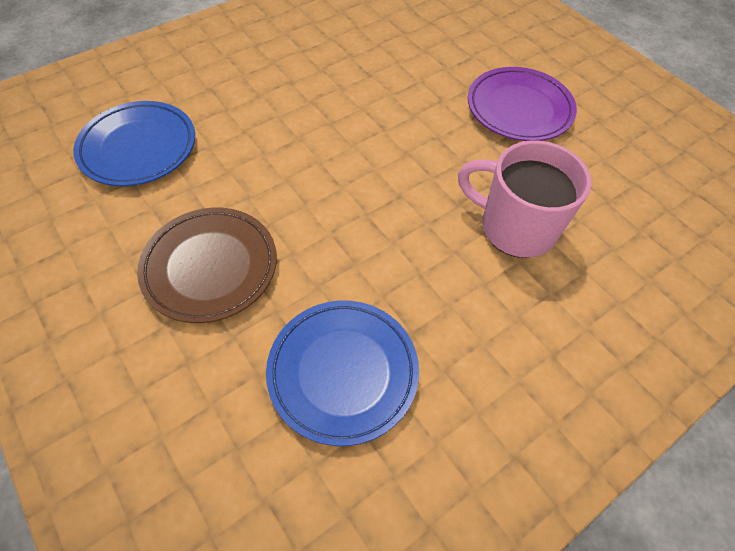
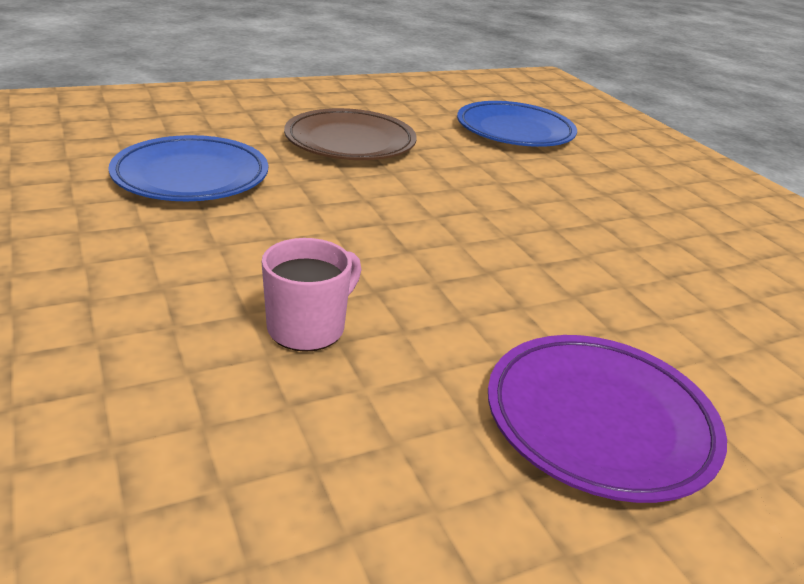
camera: 100 degrees right, 25 degrees down
(515, 227) = (308, 328): pink mug -> pink mug, size x0.62

